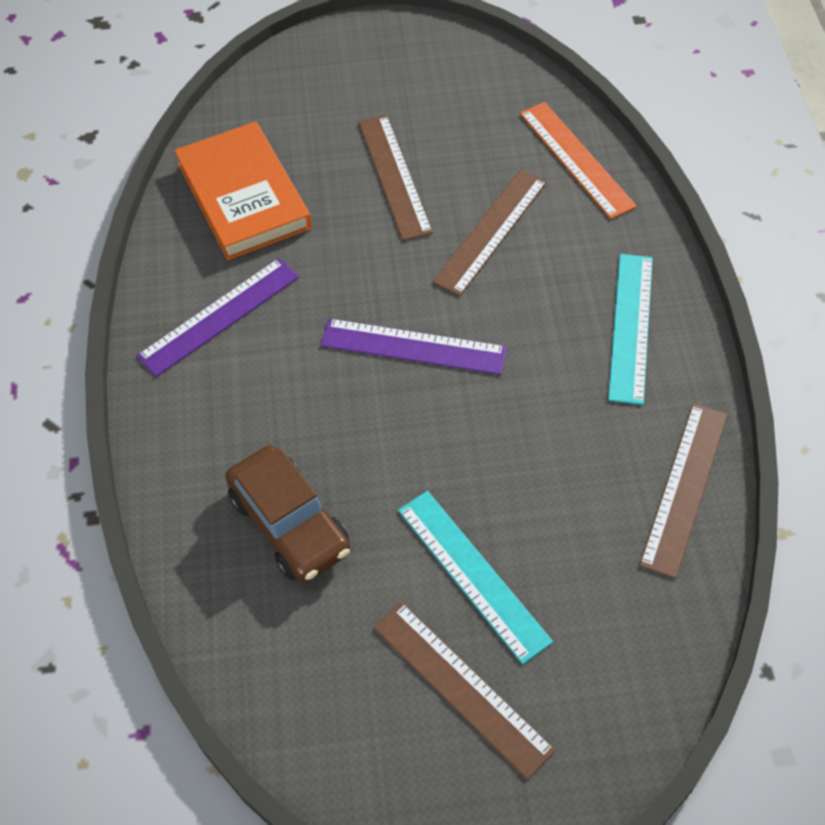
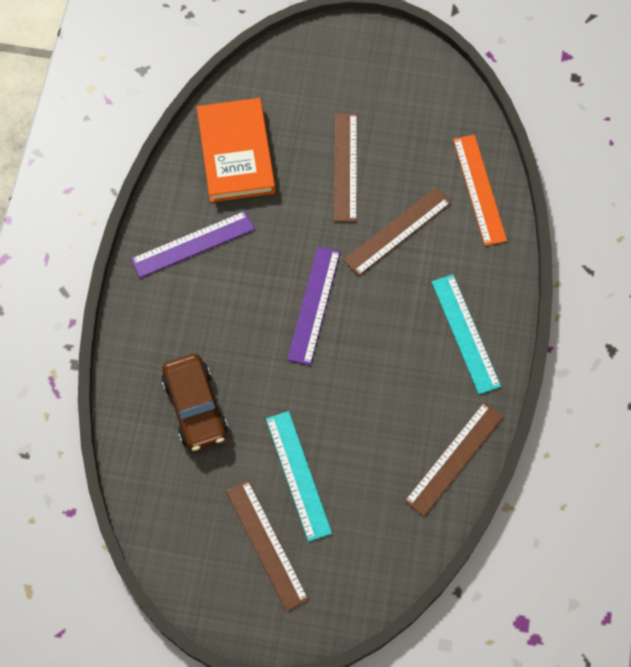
camera: 15 degrees right, 10 degrees up
(413, 346) = (314, 305): purple ruler -> purple ruler turned 75 degrees clockwise
(631, 327) = (465, 333): turquoise ruler -> turquoise ruler turned 45 degrees counterclockwise

